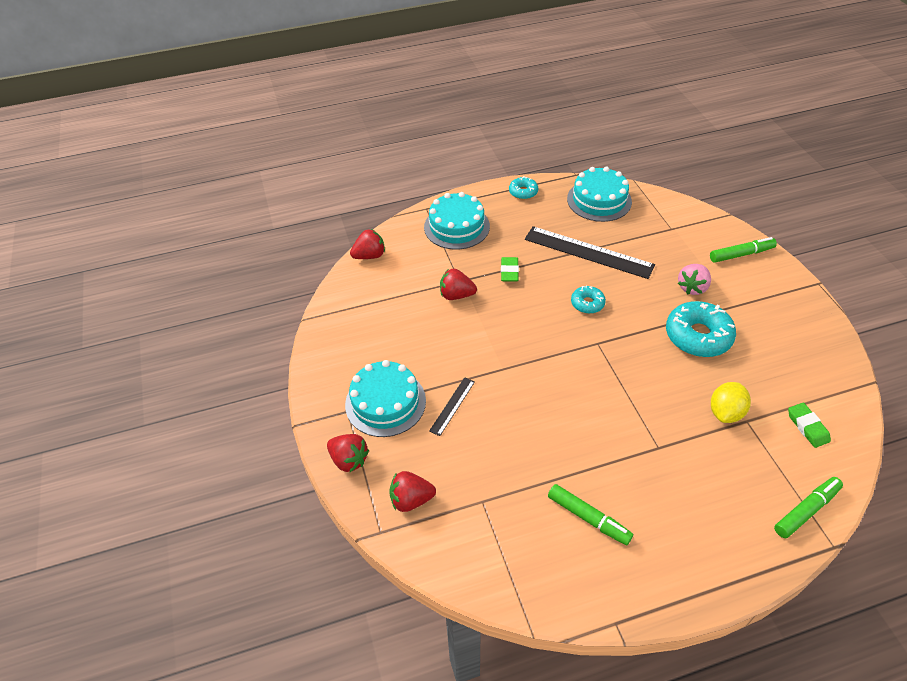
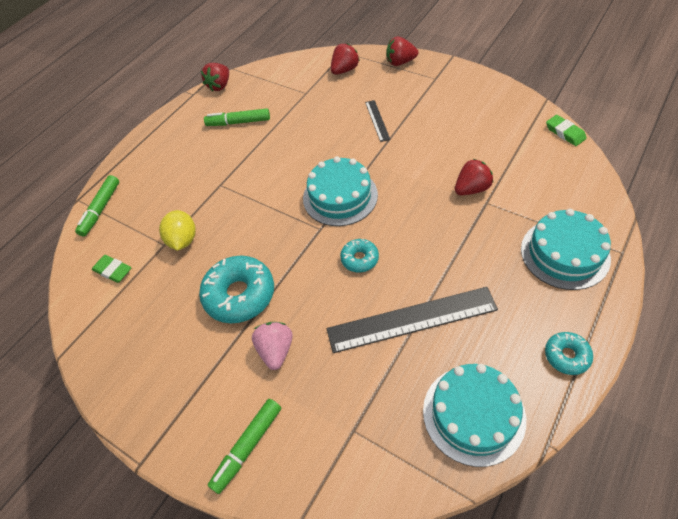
camera: 145 degrees right, 5 degrees up
(369, 256) = (586, 170): red strawberry -> red strawberry (220, 86)
(385, 402) = (420, 95): turquoise cake -> turquoise cake (340, 196)
(509, 271) = (458, 241): green eraser -> green eraser (565, 133)

